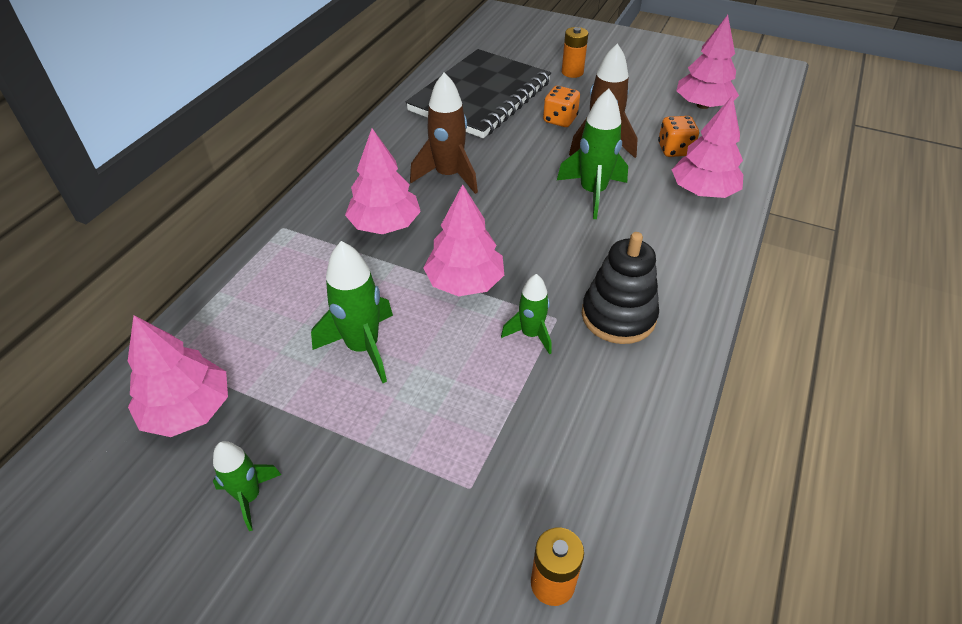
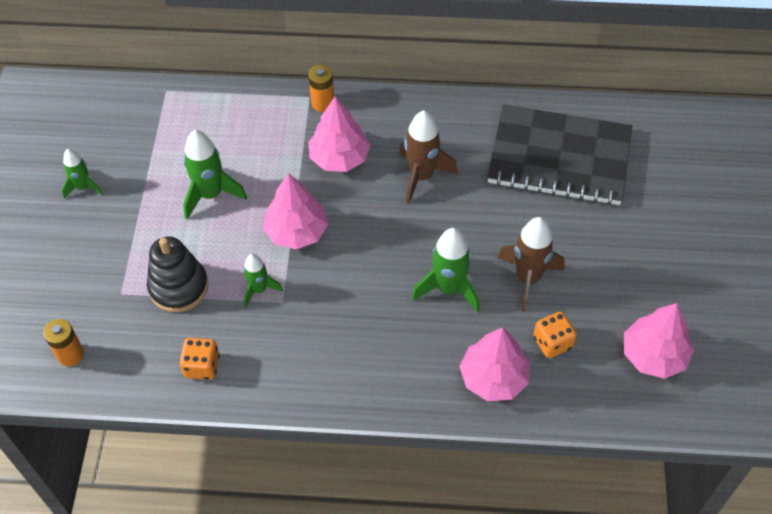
camera: 70 degrees right, 10 degrees up
(188, 410) = (131, 129): pink tree -> none
(560, 120) = (554, 233): orange dice -> orange dice (202, 366)
(572, 72) = (652, 221): orange battery -> orange battery (323, 103)
(618, 316) = (300, 342): black stacking toy -> black stacking toy (178, 287)

